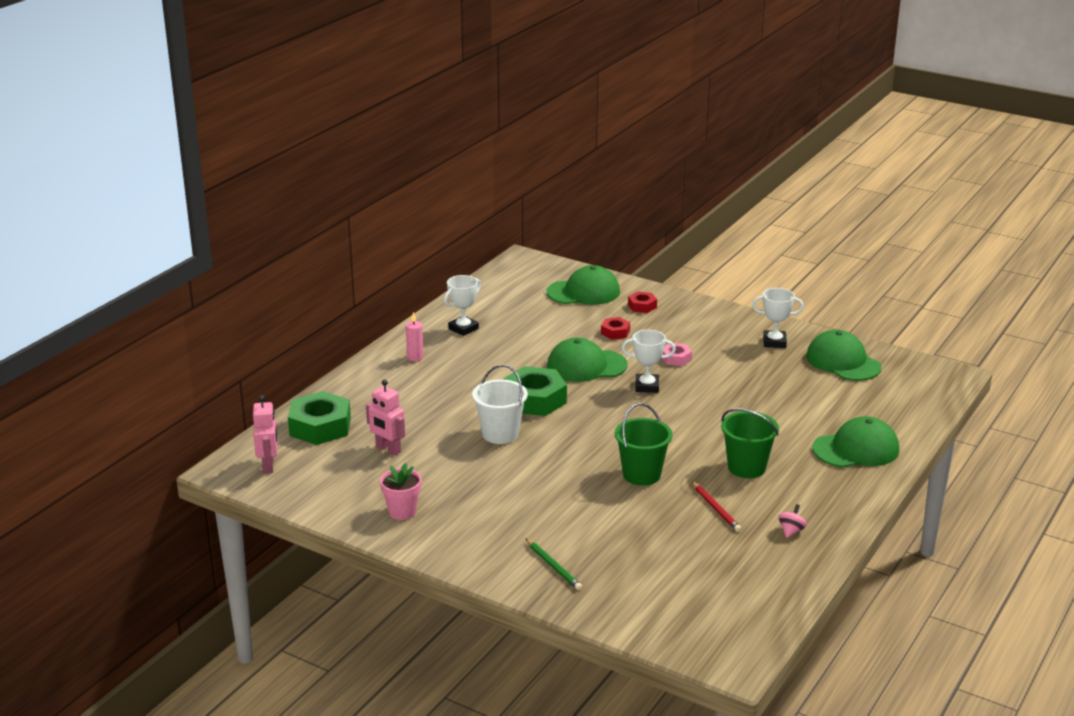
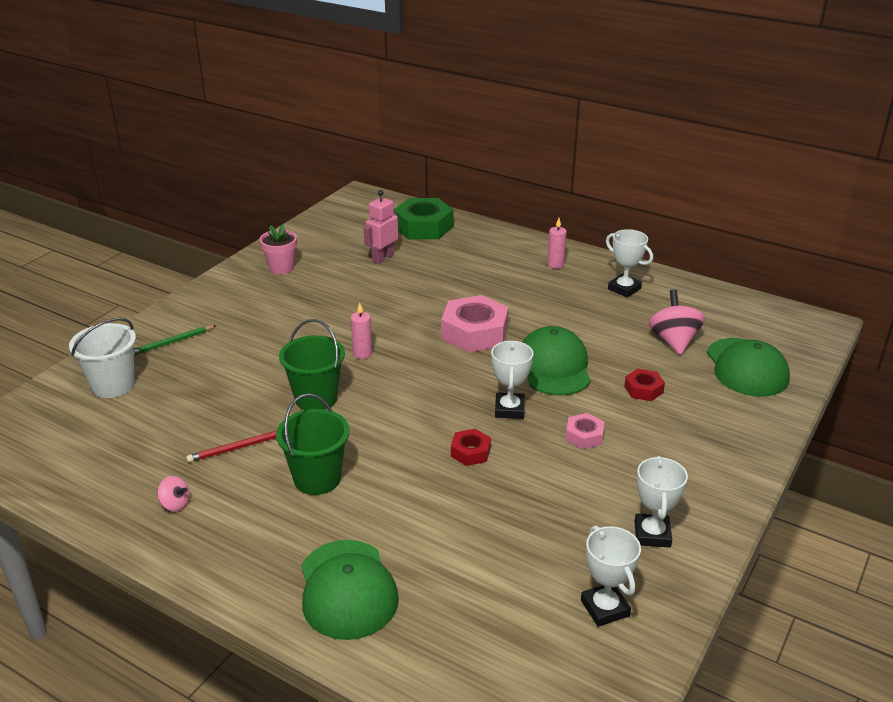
camera: 90 degrees right, 5 degrees up
(269, 466) = (363, 210): pink robot -> none
(500, 434) = (406, 313): white bucket -> white bucket (113, 385)
(534, 399) = (474, 332): green nut -> pink nut
(547, 315) = (673, 341): none -> pink spinning top
(570, 454) = (362, 354): none -> pink candle
(642, 306) = (724, 413): red nut -> red nut (470, 452)
(843, 362) = (605, 608): green cap -> white trophy

